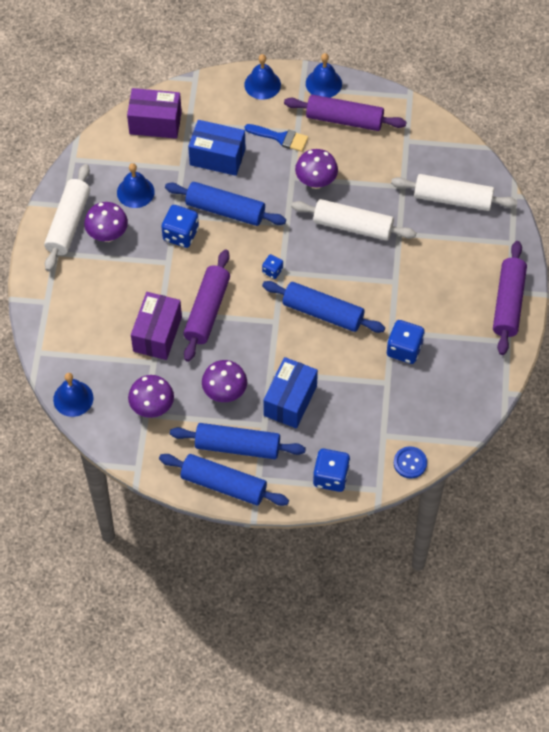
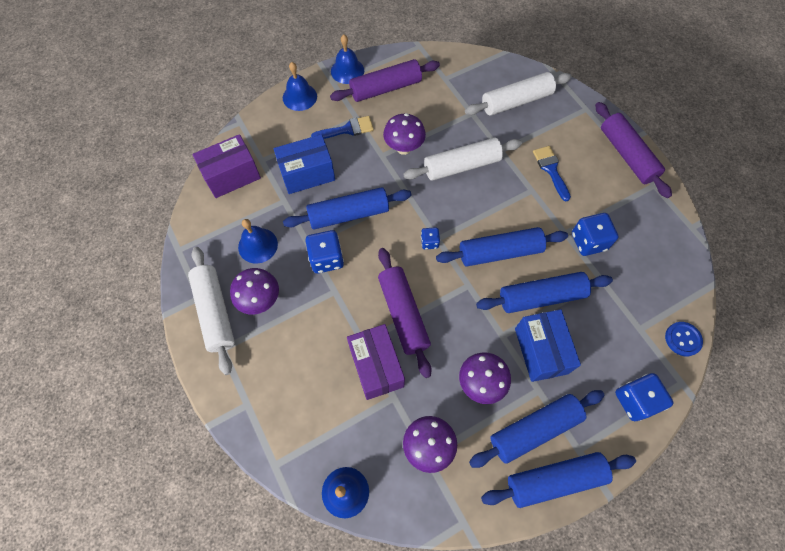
camera: 35 degrees left, 5 degrees up
(325, 365) = (541, 297): none -> blue rolling pin
(427, 275) = (551, 170): none -> blue brush

